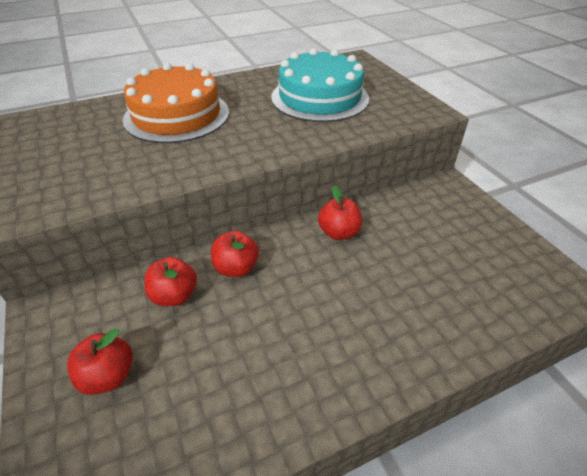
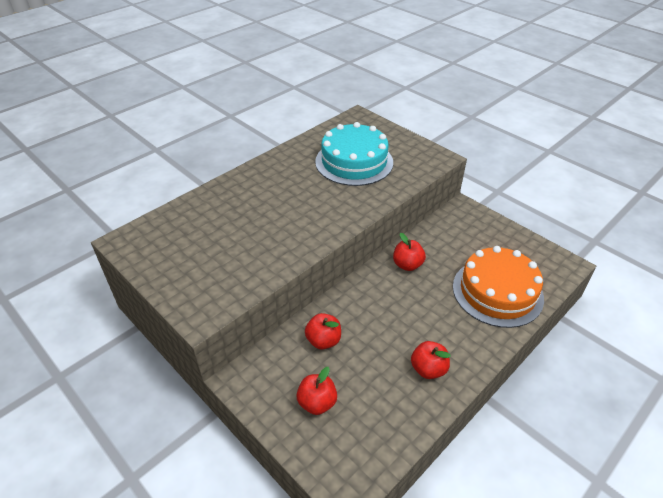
camera: 20 degrees left, 0 degrees up
(177, 115) = (255, 203): orange cake -> orange cake (497, 292)
(236, 268) = (353, 309): red apple -> red apple (428, 369)

